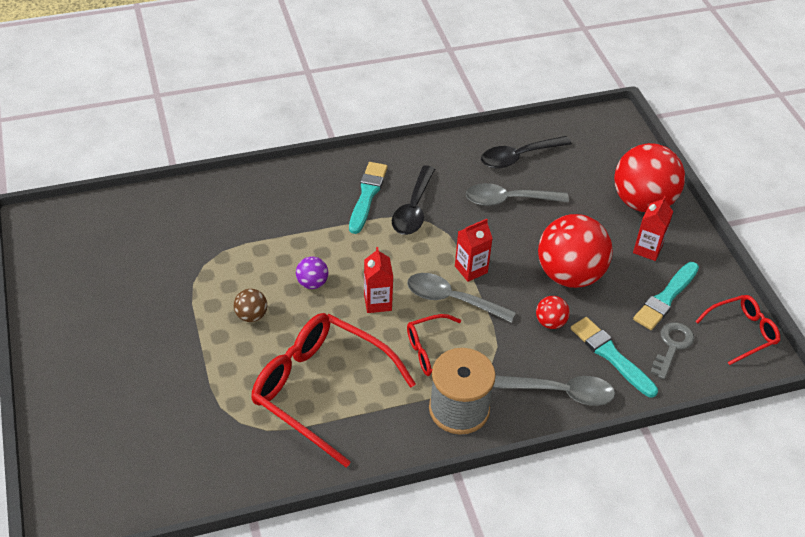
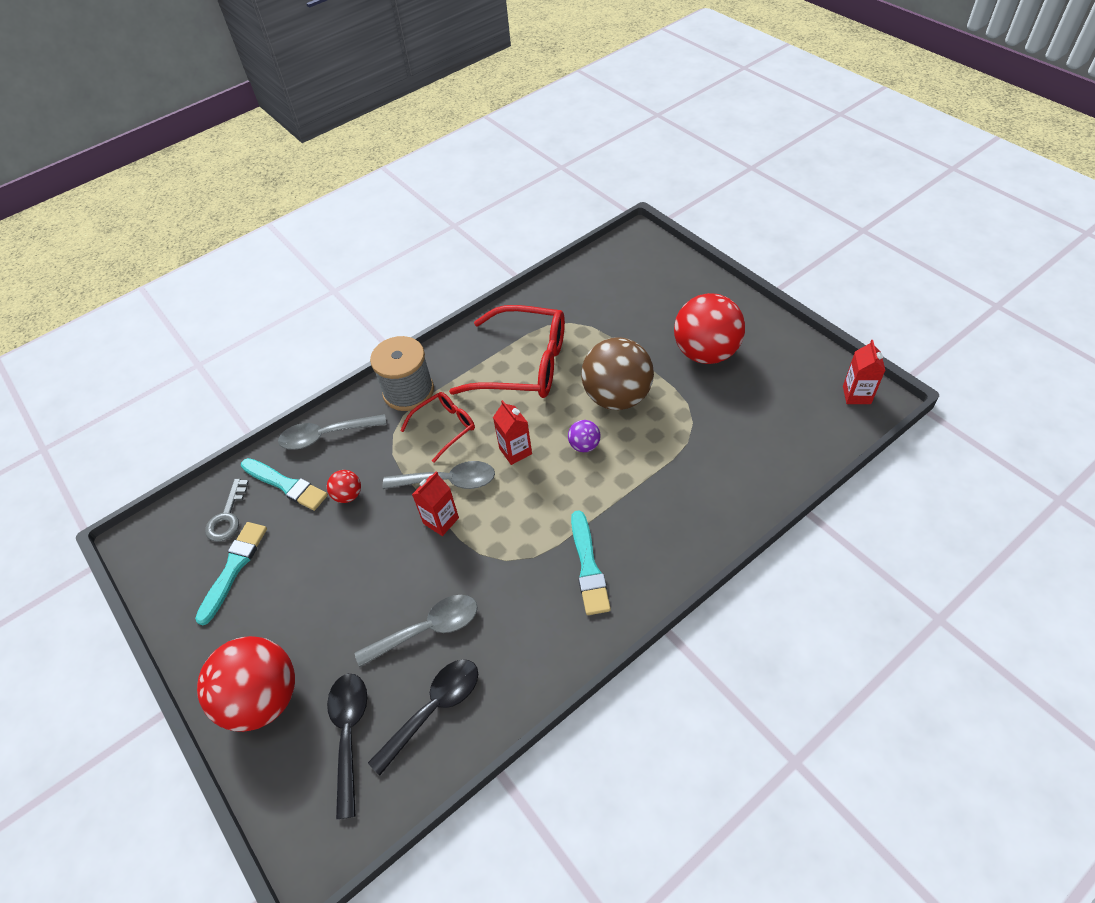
camera: 165 degrees right, 5 degrees up
(251, 315) = (617, 397): brown ball -> brown ball, size x2.26
(413, 209) = (530, 570): black spoon -> black spoon (349, 734)
(569, 275) = (338, 556): red ball -> red ball (705, 353)
(647, 249) = (255, 625): red carton -> red carton (856, 395)
(742, 332) = (155, 559): red glasses -> none

